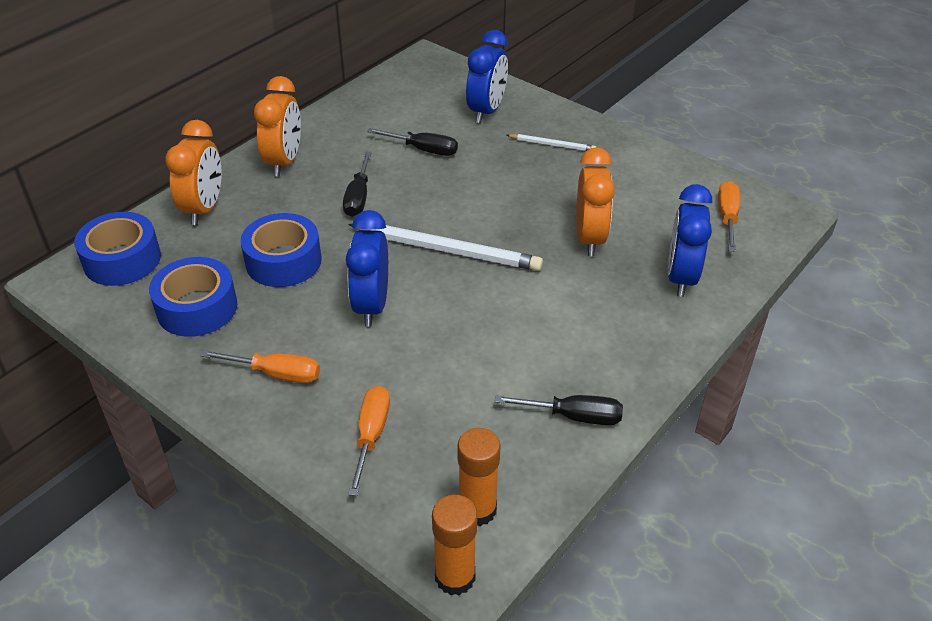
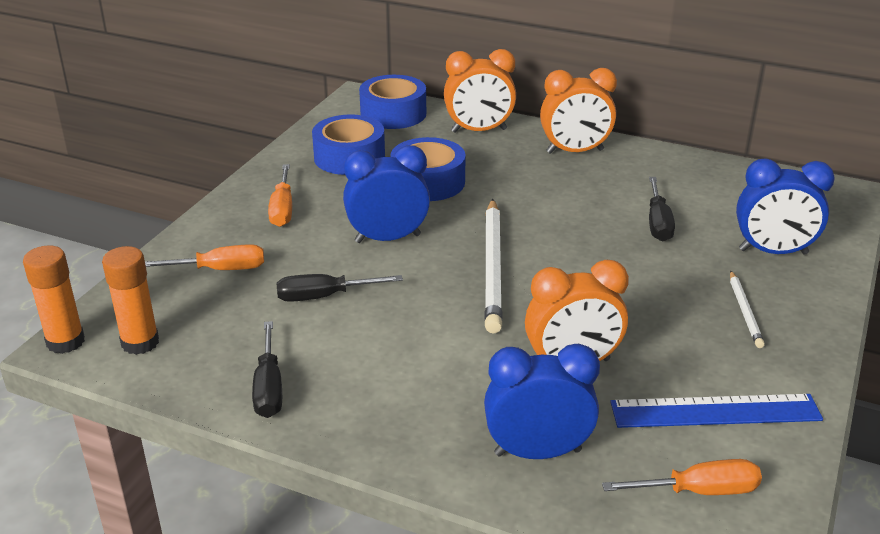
camera: 75 degrees right, 10 degrees down
(358, 197) = (547, 200): black screwdriver -> black screwdriver (324, 296)
(654, 189) = (715, 411): none -> blue ruler

